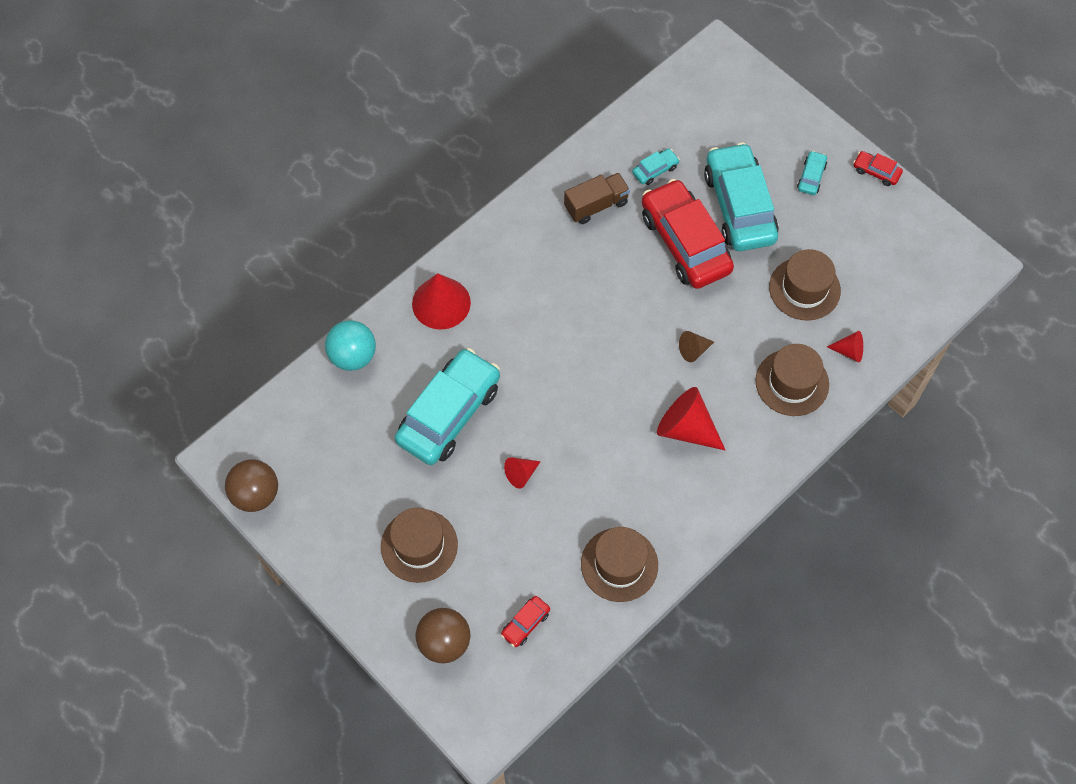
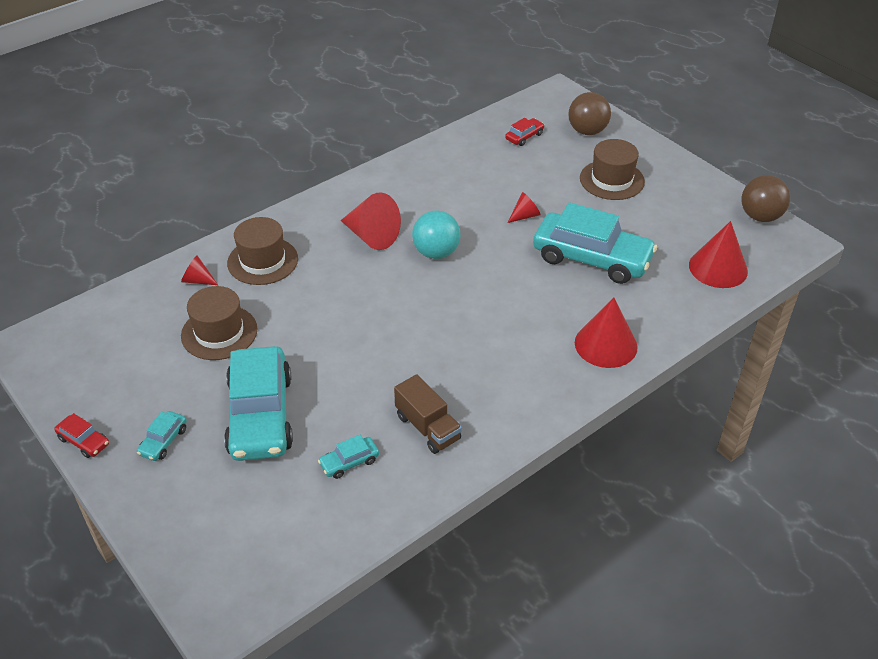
camera: 175 degrees left, 20 degrees down
(318, 410) = (718, 268): none -> red cone
(353, 356) = (692, 306): turquoise ball -> turquoise ball (436, 252)
(449, 414) = (591, 258): turquoise car -> turquoise car turned 105 degrees counterclockwise
(596, 205) = (427, 427): brown truck -> brown truck turned 105 degrees counterclockwise
(619, 564) = (446, 161): brown hat -> none
(685, 242) = (333, 383): red car -> none
(693, 350) = (349, 290): brown cone -> none

